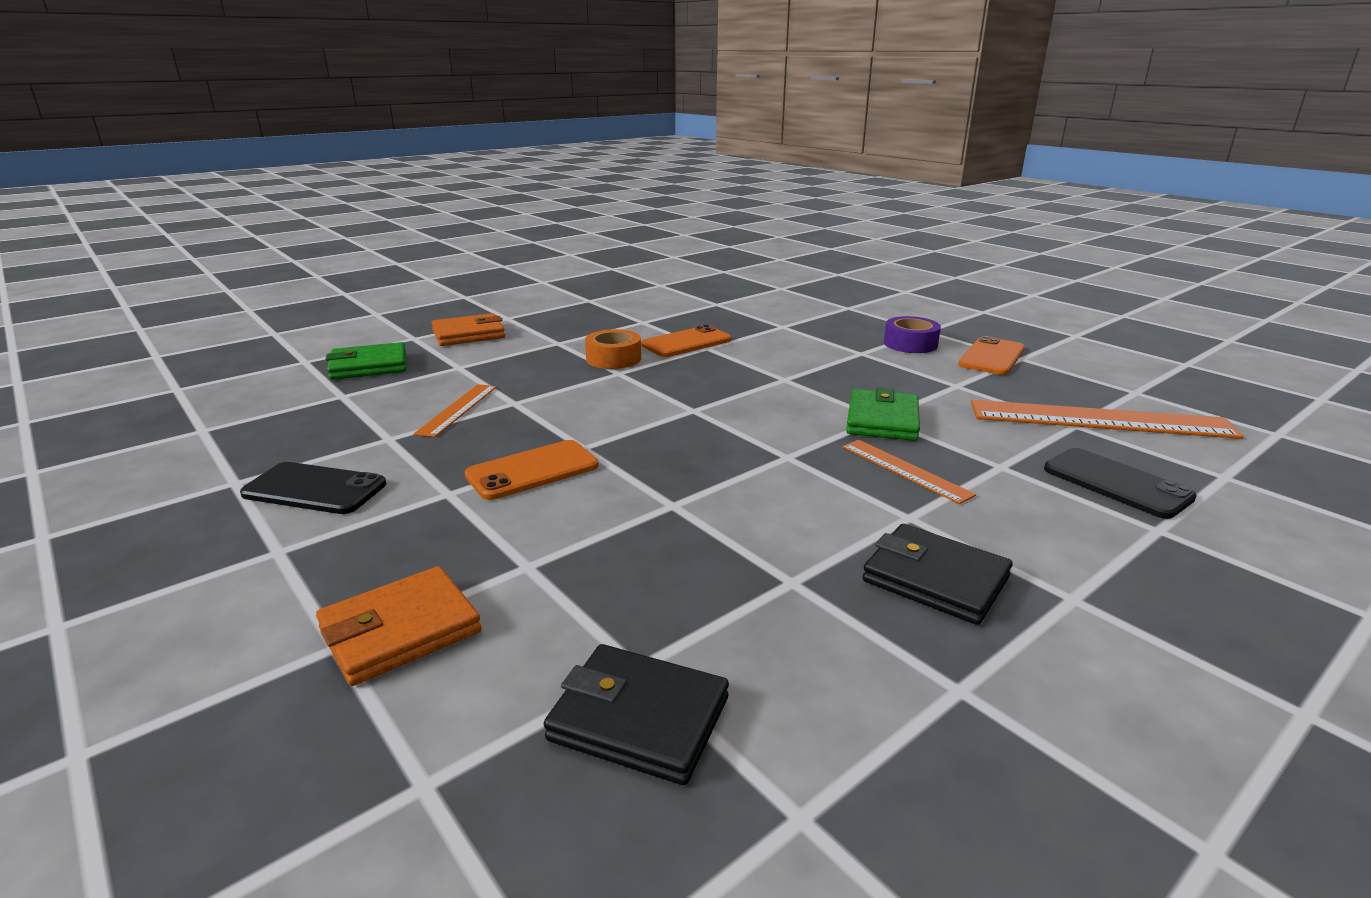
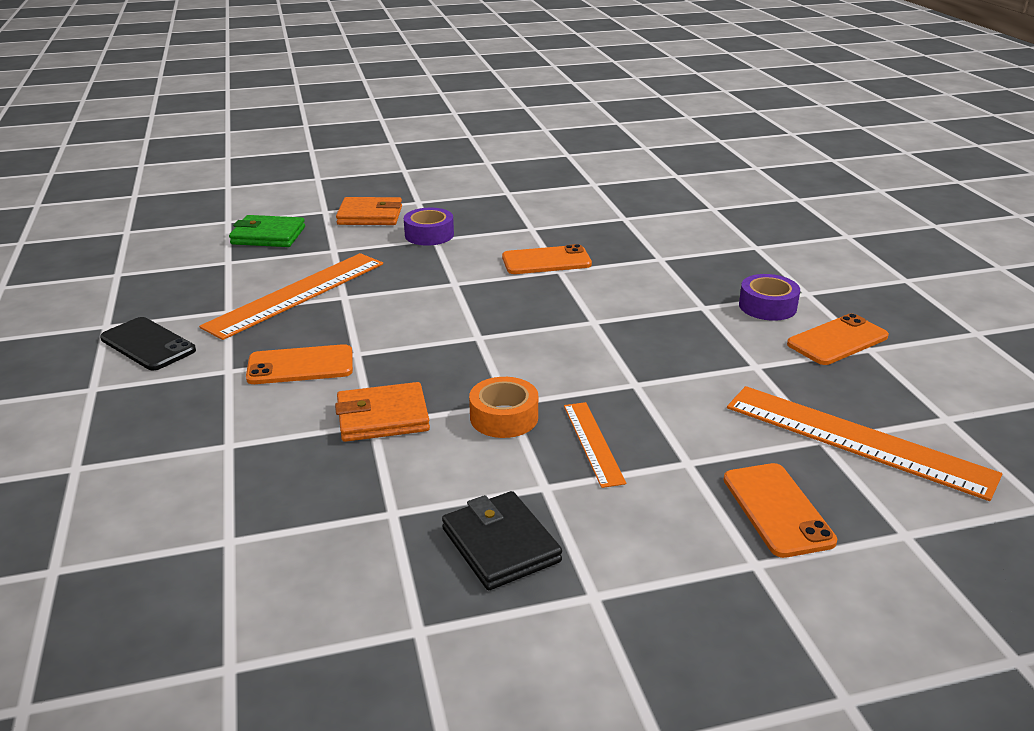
camera: 25 degrees right, 5 degrees up
(400, 630) = (116, 469): orange wallet -> orange wallet (382, 417)
(458, 409) = (297, 294): orange ruler -> orange ruler, size x1.89
(548, 340) = (429, 235): none -> purple tape
(613, 358) = (464, 267): orange tape -> orange tape (504, 417)
(639, 718) = (197, 574): black wallet -> none
(882, 420) = (633, 387): green wallet -> none
(1116, 483) = (777, 510): black phone -> orange phone

